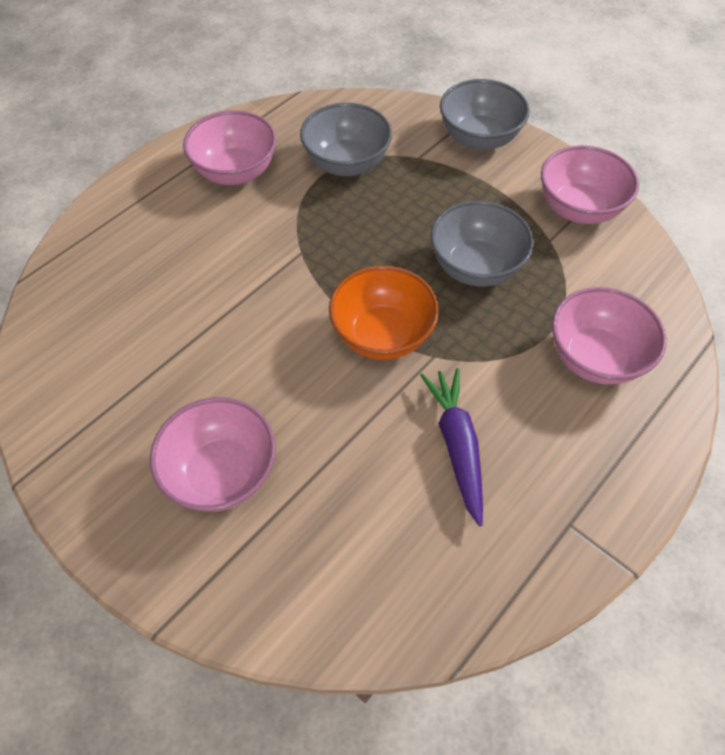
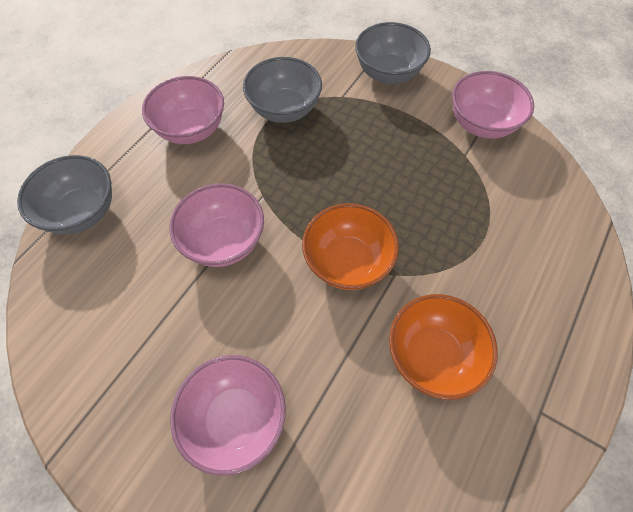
camera: 10 degrees left, 5 degrees up
(457, 446) = (432, 355): purple carrot -> orange bowl
(476, 267) = (411, 188): grey bowl -> grey bowl (82, 212)
(595, 358) = (525, 255): pink bowl -> pink bowl (224, 241)

